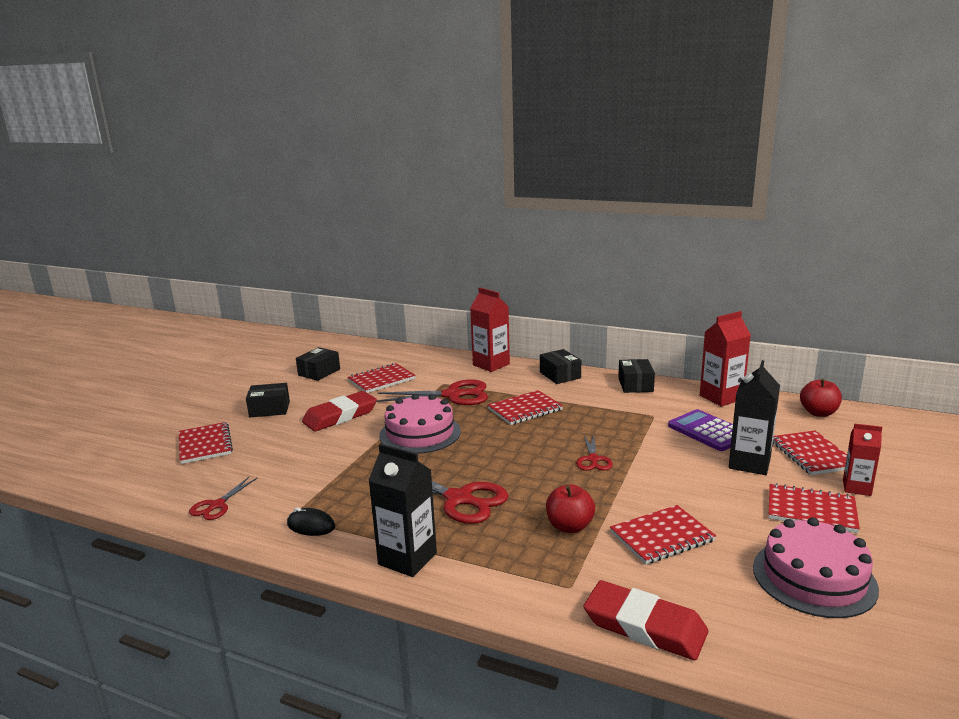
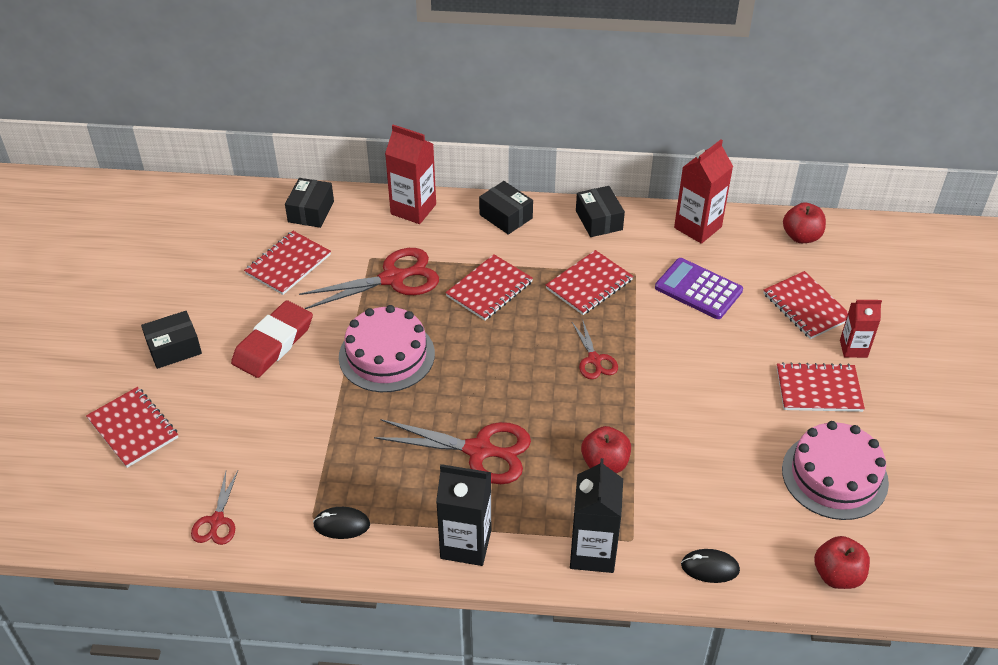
camera: 20 degrees left, 25 degrees up
(319, 372) = (195, 263): black box -> black box (311, 211)
(644, 626) = (710, 568): red eraser -> black mouse
(662, 536) = (694, 456): red notebook -> red notebook (589, 284)
(749, 463) = (750, 333): black carton -> black carton (593, 552)
(797, 664) = (837, 575): none -> red apple

